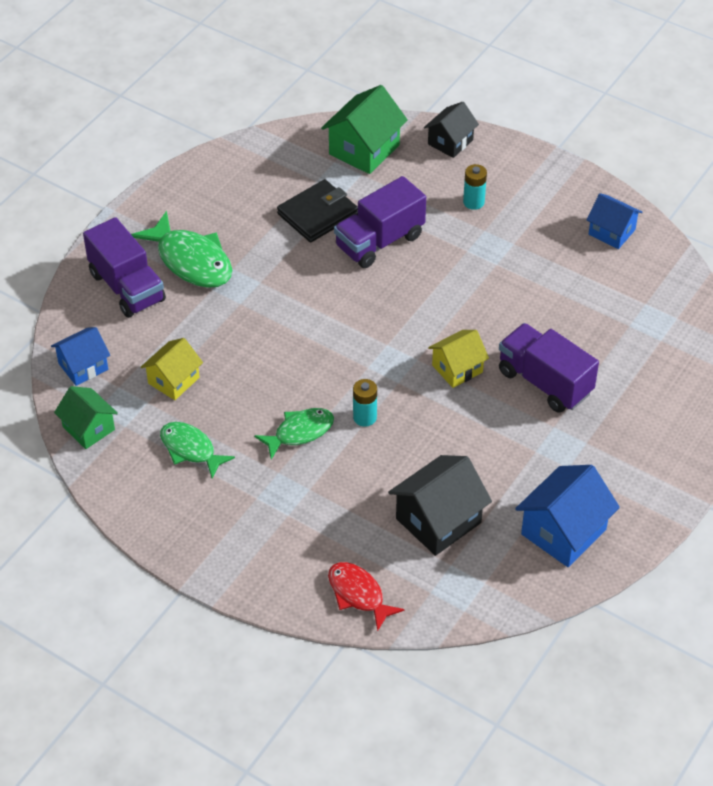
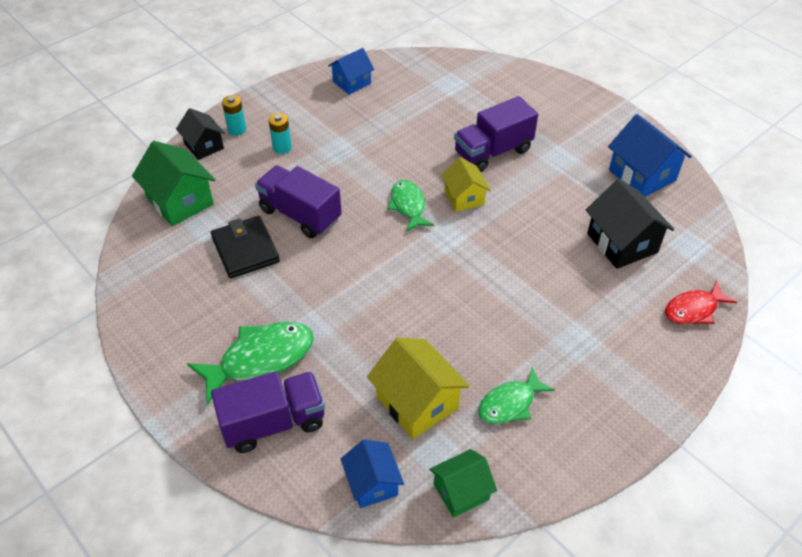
camera: 75 degrees left, 0 degrees up
(173, 380) = (417, 402): yellow house -> yellow house, size x1.56
(300, 432) = (508, 314): green fish -> green fish (408, 206)
(365, 417) = (502, 266): turquoise battery -> turquoise battery (237, 129)
(379, 241) = (300, 215): purple truck -> purple truck turned 150 degrees clockwise

